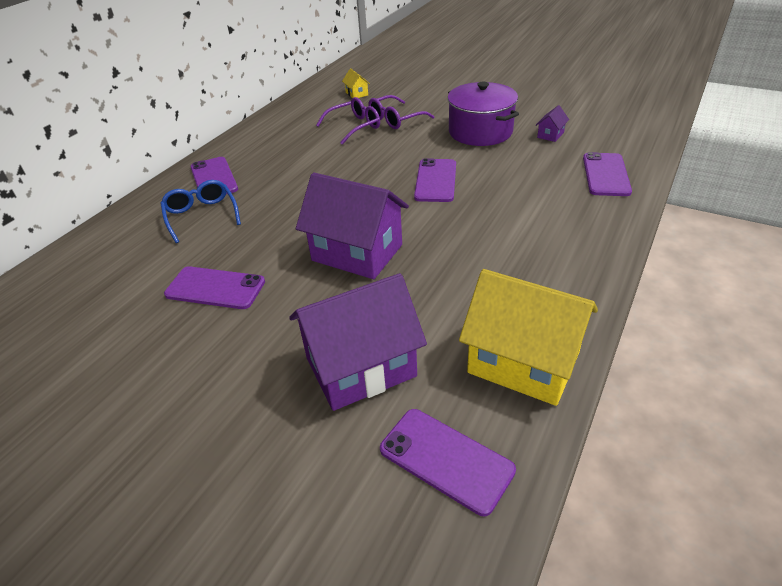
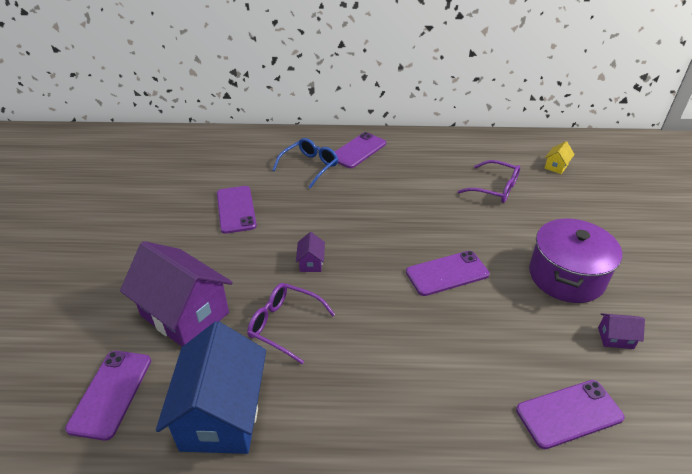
camera: 60 degrees right, 0 degrees up
(357, 253) = (311, 262): purple house -> purple house, size x0.41
(395, 119) = (532, 208): purple glasses -> purple glasses (284, 325)
(523, 363) = (222, 414): yellow house -> blue house

